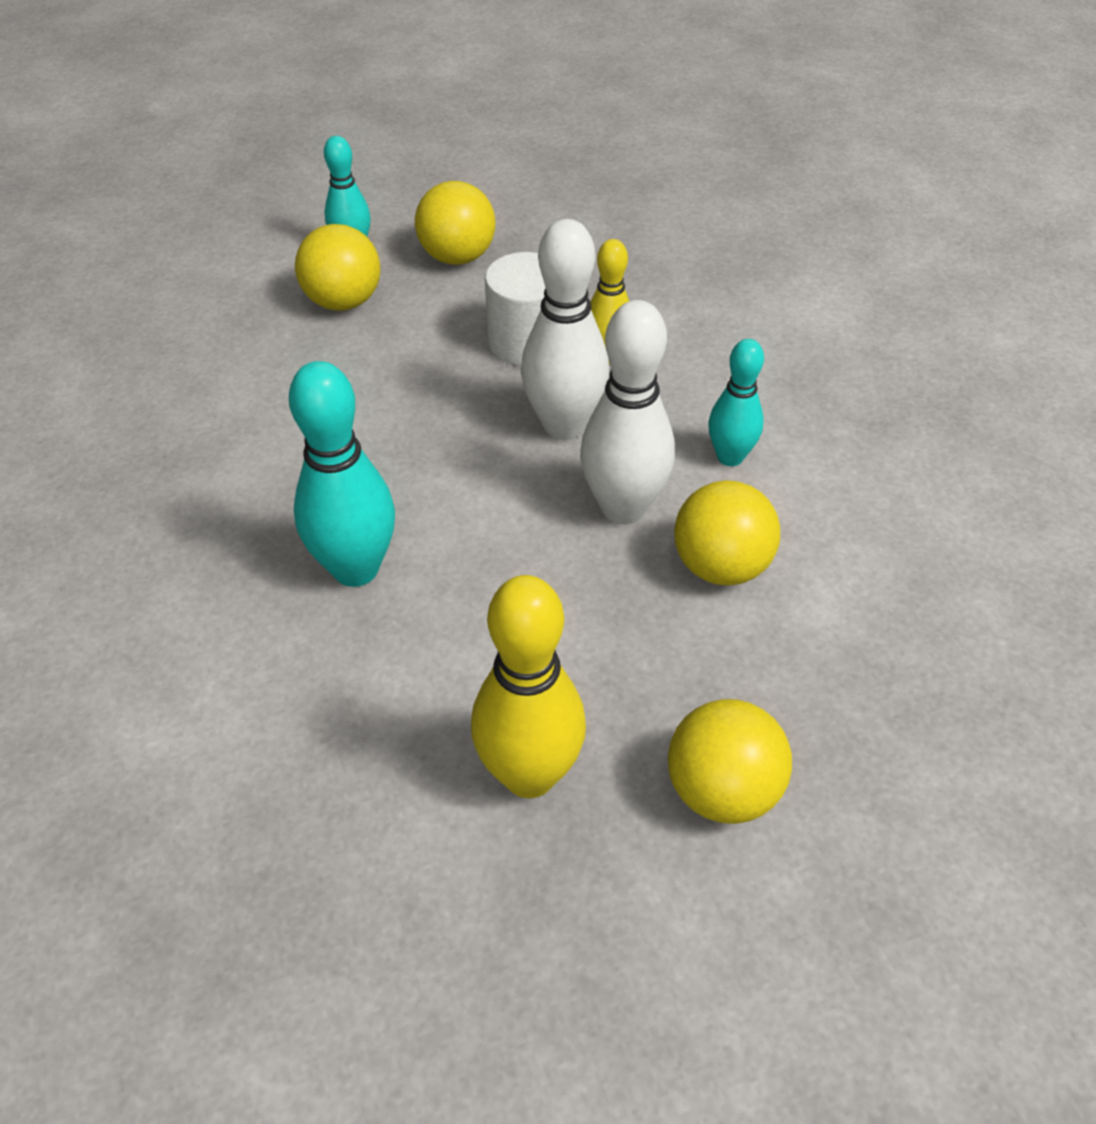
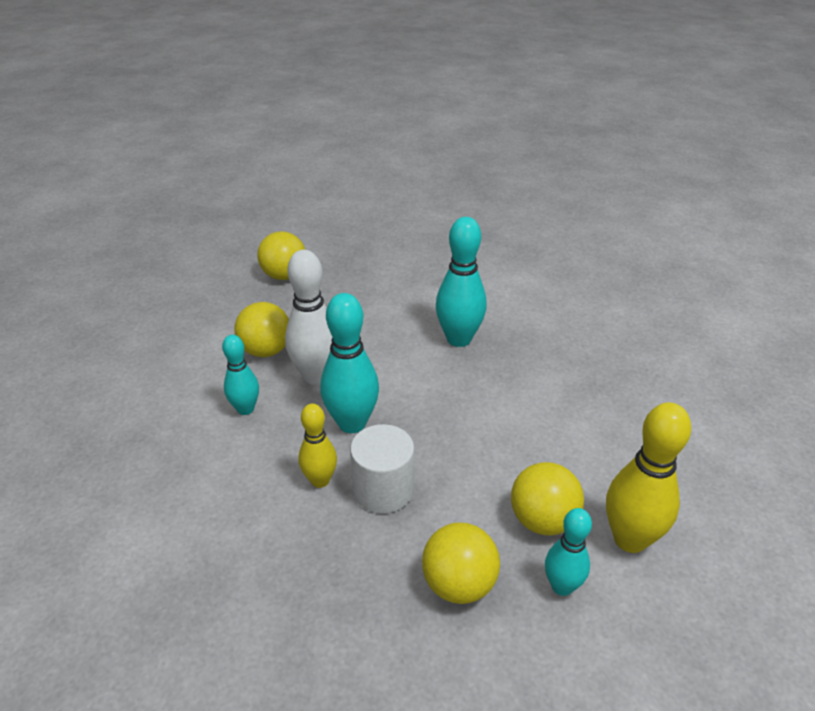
camera: 175 degrees right, 10 degrees down
(529, 775) = (362, 276): yellow bowling pin -> yellow bowling pin (630, 539)
(564, 425) = (352, 423): white bowling pin -> turquoise bowling pin

